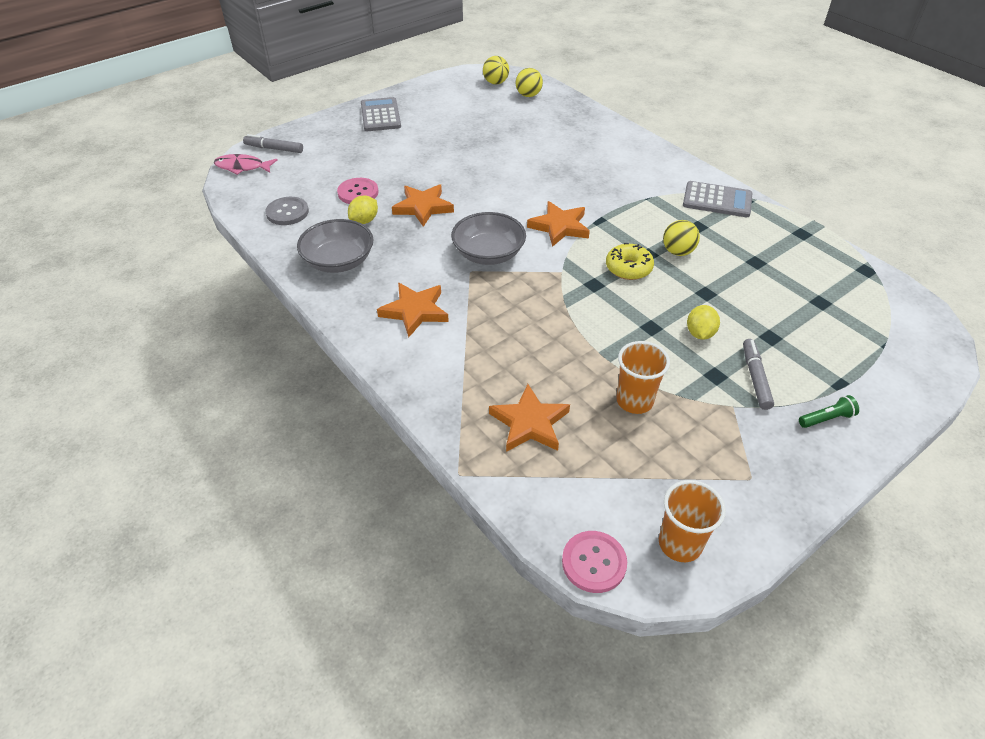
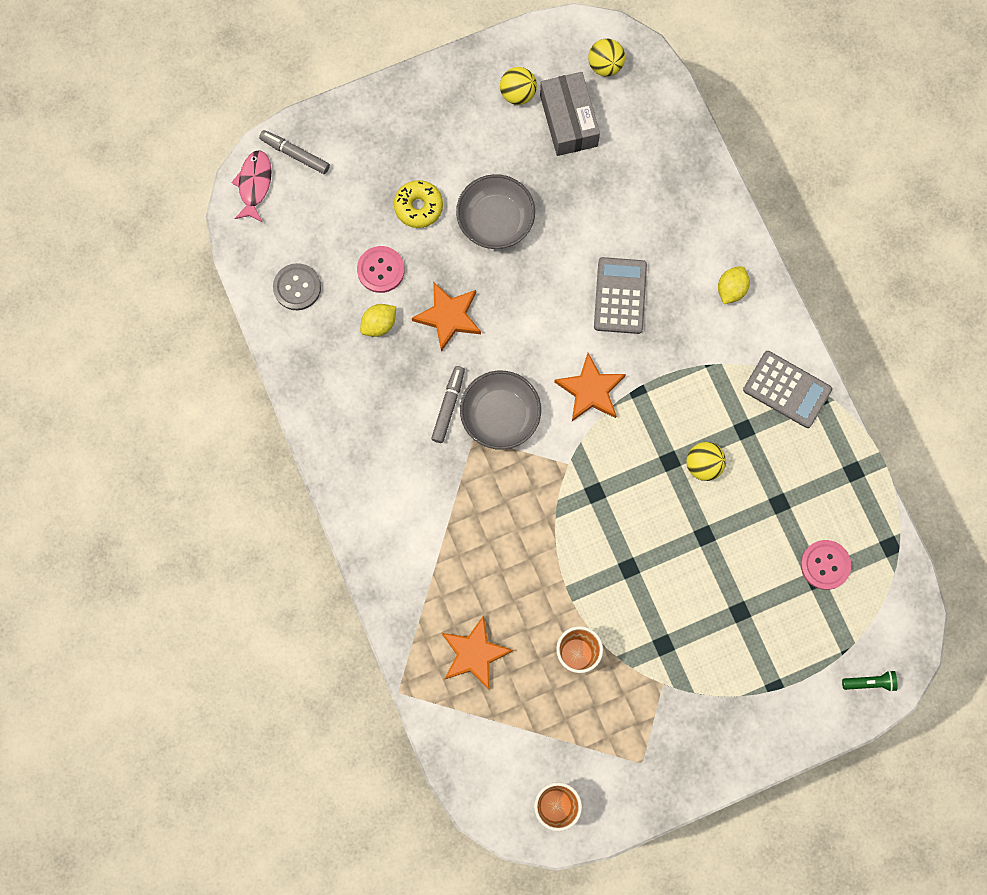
camera: 15 degrees right, 30 degrees up
(242, 167) = (254, 184): pink fish -> pink fish turned 75 degrees clockwise
(339, 261) = (341, 387): grey bowl -> grey bowl (495, 220)
(380, 115) = (436, 110): grey calculator -> grey calculator (620, 296)
(415, 311) = (404, 484): orange star -> none
(480, 106) = (568, 120): none -> grey box
(528, 95) = (639, 108): yellow ball -> yellow ball (517, 94)
(594, 562) = (482, 803): pink button -> pink button (825, 565)
(628, 268) = (640, 477): yellow donut -> yellow donut (418, 207)
(700, 333) = (673, 588): yellow lemon -> yellow lemon (731, 289)
(755, 378) = (699, 657): grey marker -> grey marker (448, 406)
(826, 418) = (740, 720): green flashlight -> green flashlight (870, 682)

